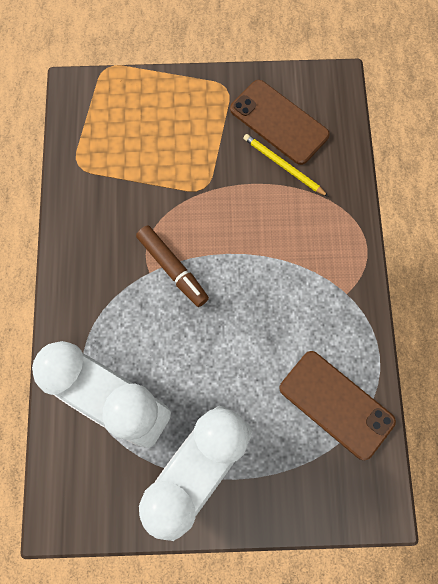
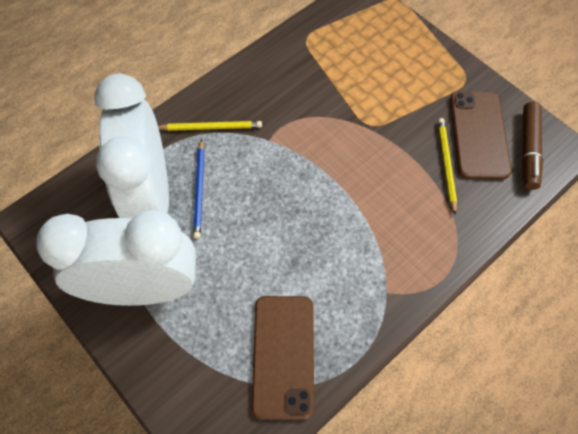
camera: 50 degrees right, 10 degrees down
(97, 307) = (211, 127): none -> yellow pencil
(148, 361) = (199, 190): none -> blue pencil
(172, 269) = (286, 152): brown marker -> brown marker (528, 149)

